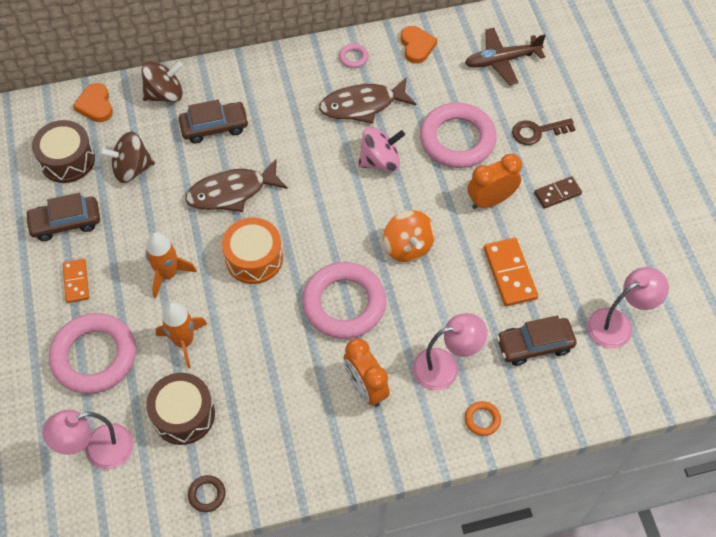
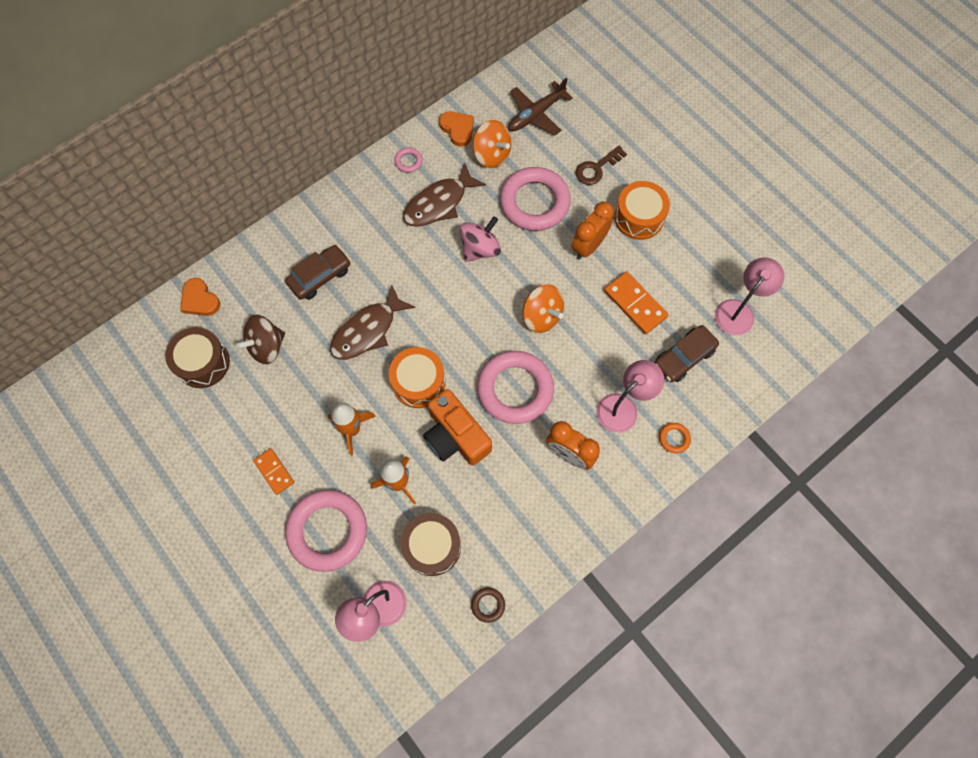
camera: 25 degrees left, 10 degrees up
(66, 223) = (234, 422): brown car -> none
(165, 94) = (258, 263): brown spinning top -> none
(262, 322) = (455, 436): none -> orange camera
(437, 81) = (491, 155): none -> orange spinning top
(557, 193) = (639, 217): brown domino -> orange drum

